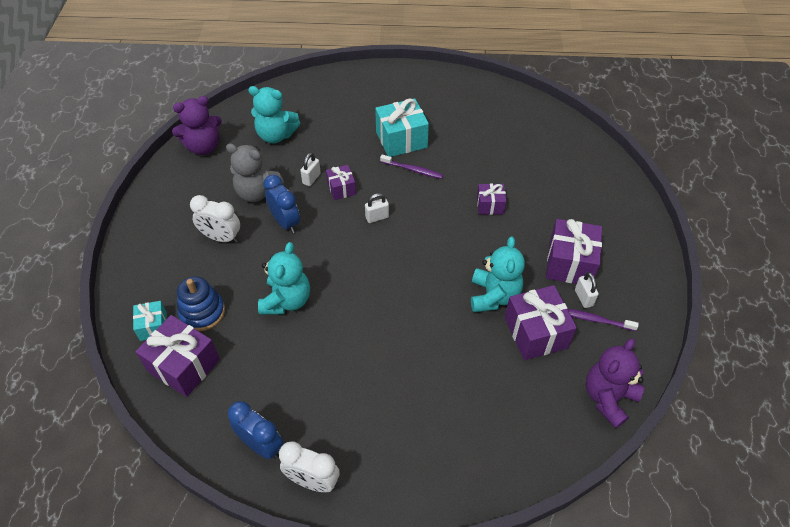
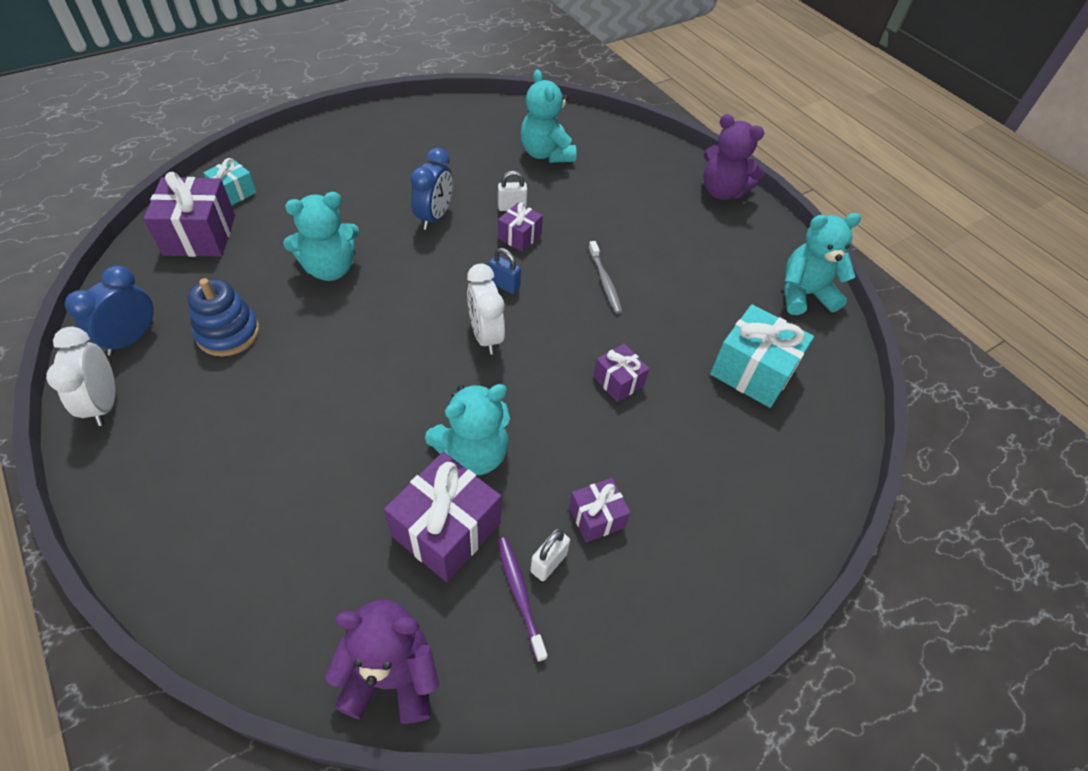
camera: 50 degrees right, 0 degrees up
(202, 312) = (273, 216): blue stacking toy -> blue stacking toy (228, 333)
(203, 147) = (481, 115): purple teddy bear -> purple teddy bear (722, 191)
(221, 238) = (376, 183): white clock -> white clock (486, 336)
(257, 193) = (456, 178): grey teddy bear -> none
(261, 445) = (131, 339): blue clock -> blue clock turned 150 degrees counterclockwise
(377, 217) = (504, 285): white padlock -> blue padlock
(401, 139) = (641, 250): turquoise gift -> turquoise gift (752, 371)
(413, 170) = (605, 282): purple toothbrush -> grey toothbrush
(489, 94) = (804, 294): none -> turquoise teddy bear
(570, 263) = (596, 517): purple gift -> purple gift, size x0.56

